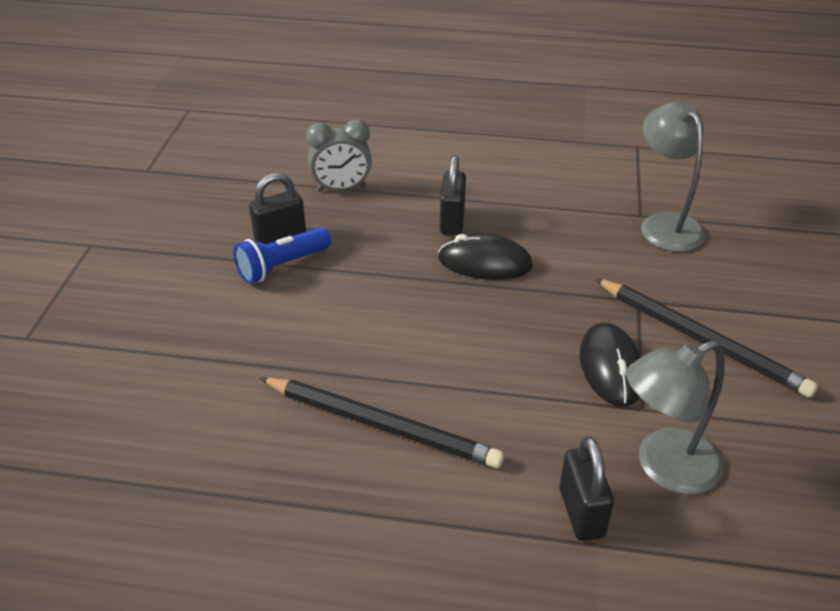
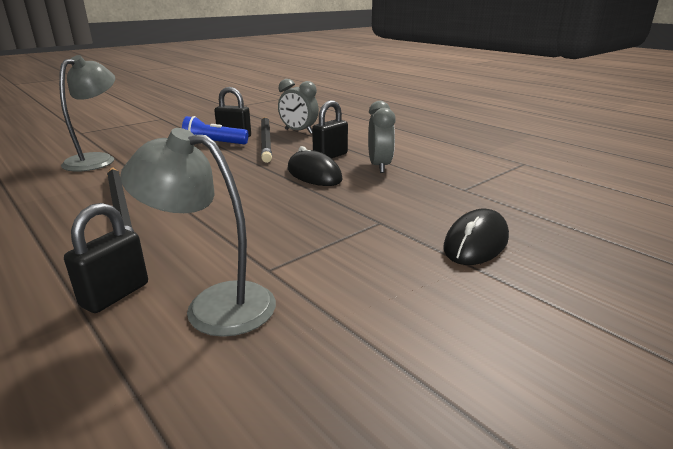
camera: 40 degrees right, 15 degrees down
(526, 216) = (379, 166): none -> grey clock
(610, 367) = (291, 242): black mouse -> black mouse (476, 243)
(665, 224) = (476, 198): grey lamp -> grey lamp (97, 159)
(701, 339) = (388, 258): black pencil -> black pencil (266, 141)

